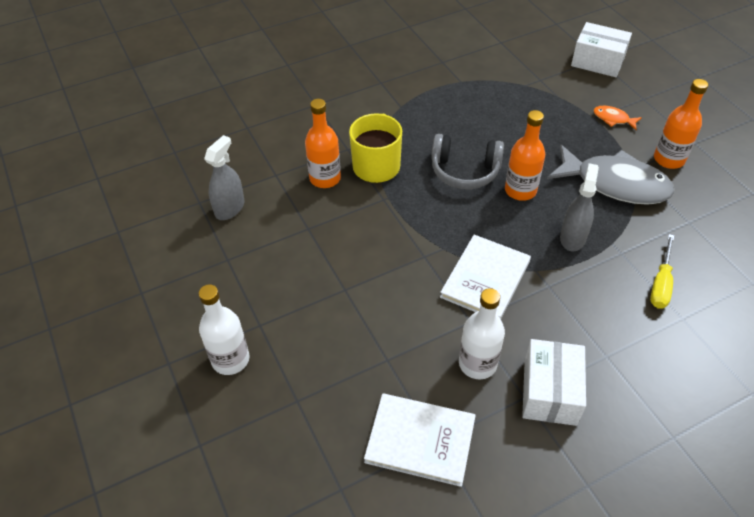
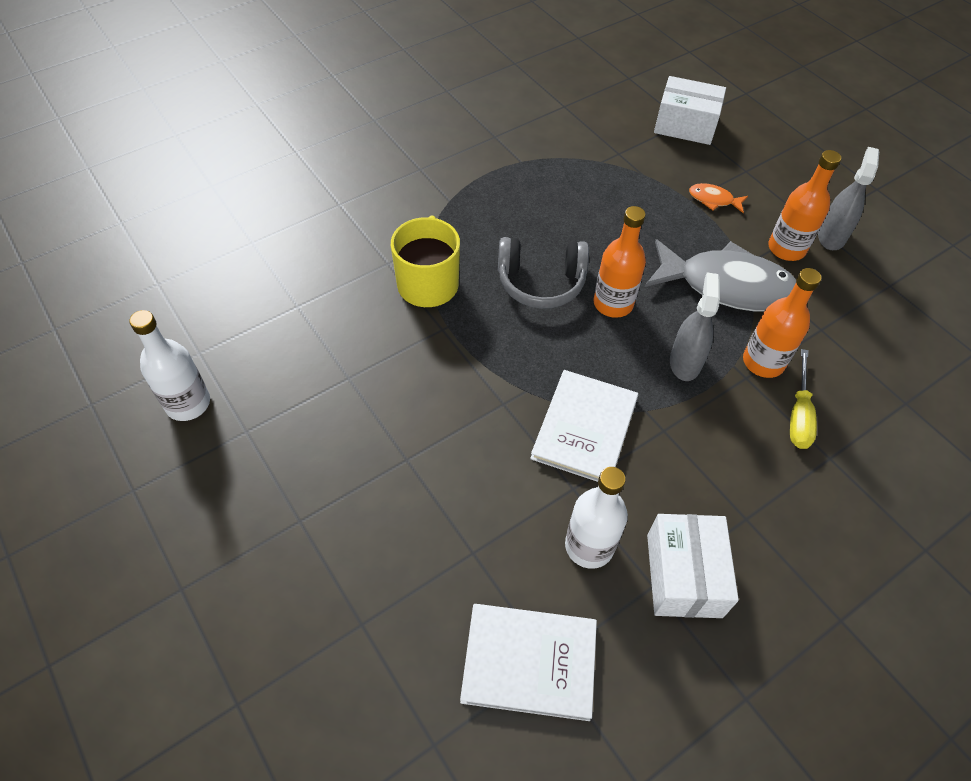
camera: 10 degrees left, 5 degrees up
(229, 208) = (241, 358): grey spray bottle -> grey spray bottle (831, 236)
(230, 359) = (265, 575): white bottle -> white bottle (188, 403)
(325, 178) = (363, 306): orange bottle -> orange bottle (763, 362)

